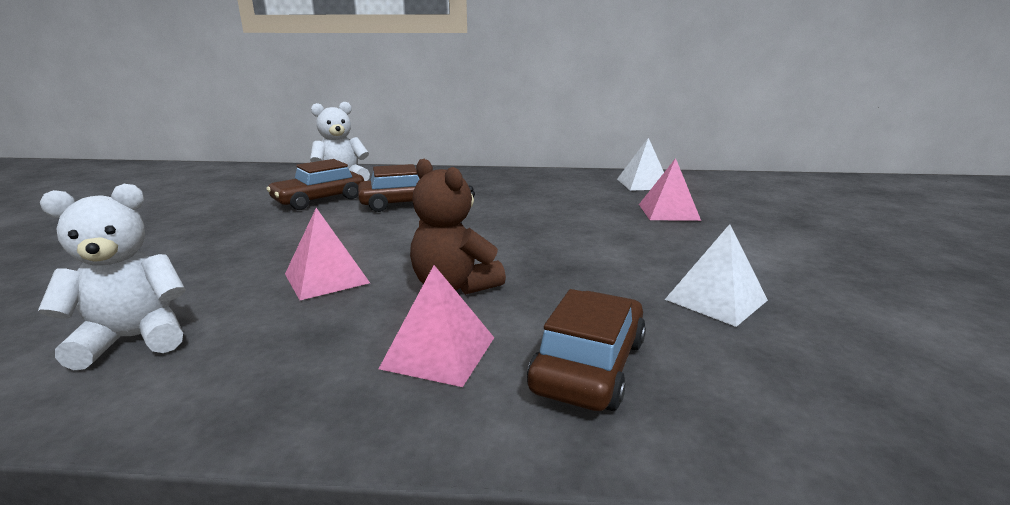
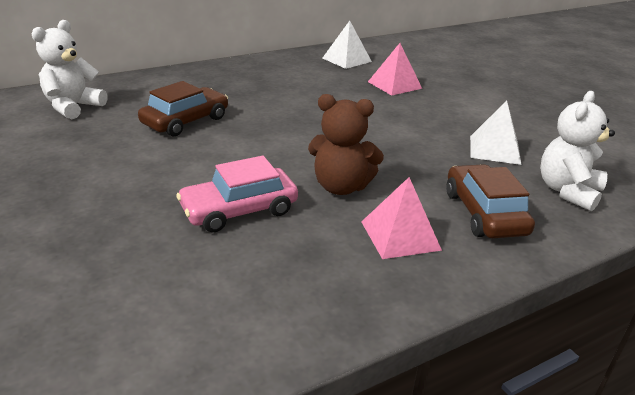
camera: 35 degrees left, 10 degrees up
(134, 339) = (175, 309): white teddy bear -> white teddy bear (567, 191)
(319, 200) = (92, 136): brown car -> none
(326, 278) = (239, 210): pink pyramid -> pink car

